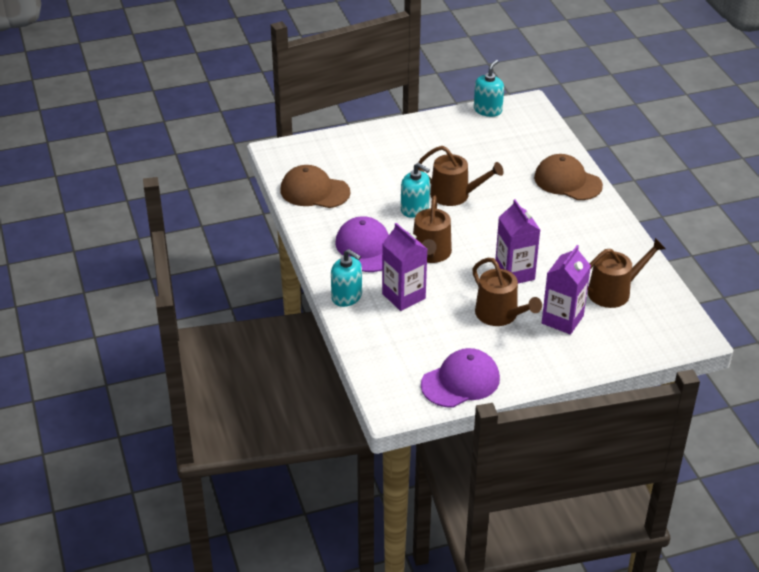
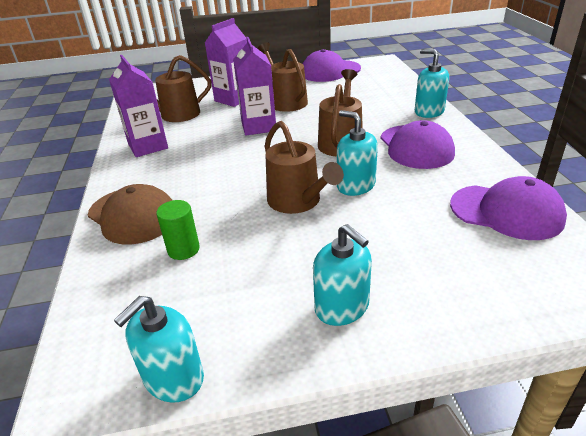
camera: 170 degrees left, 5 degrees down
(314, 191) = (506, 212): brown cap -> purple cap
(403, 296) = (372, 112): purple carton -> purple carton (148, 146)
(417, 137) = (342, 307): none -> turquoise soap dispenser
(455, 195) = (297, 201): brown watering can -> brown watering can turned 150 degrees counterclockwise
(517, 161) = (183, 249): none -> green cylinder

